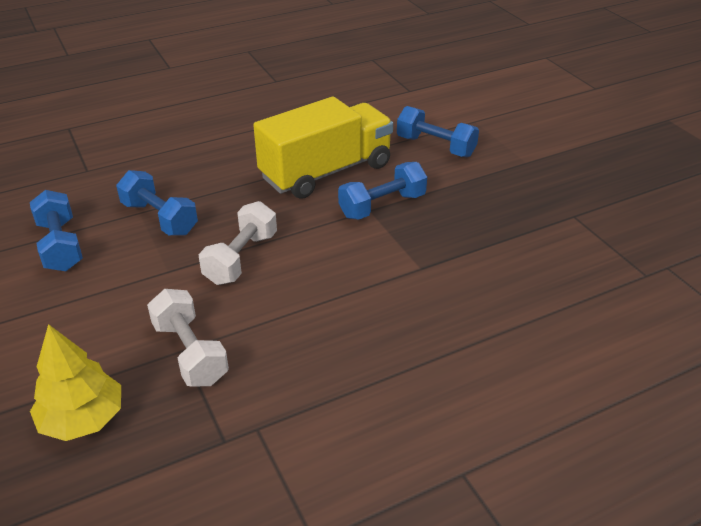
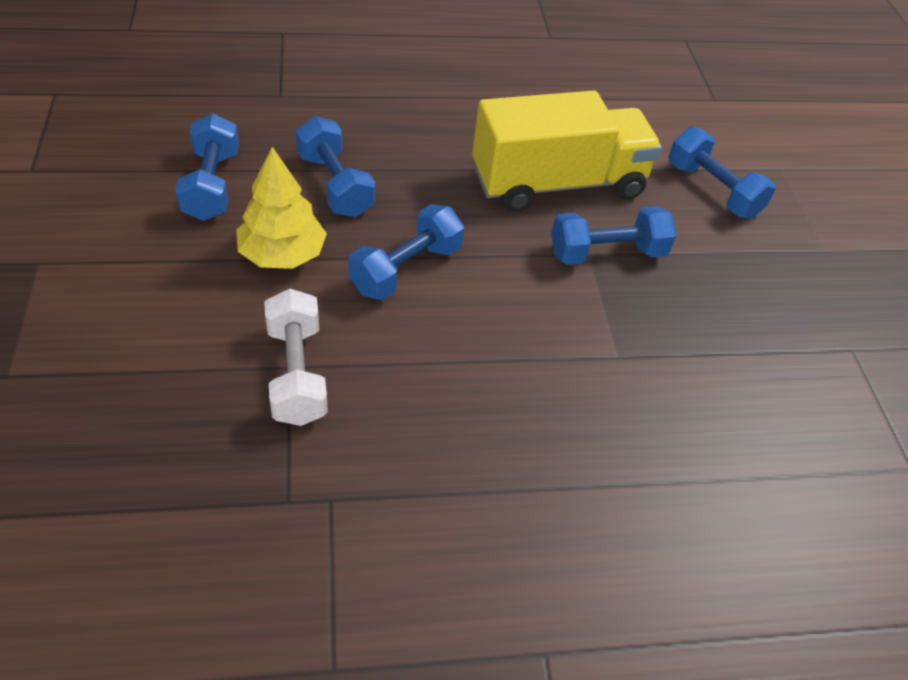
camera: 15 degrees right, 10 degrees up
(82, 419) = (147, 414): yellow tree -> yellow tree (282, 254)
(241, 258) = (406, 269): white dumbbell -> blue dumbbell

